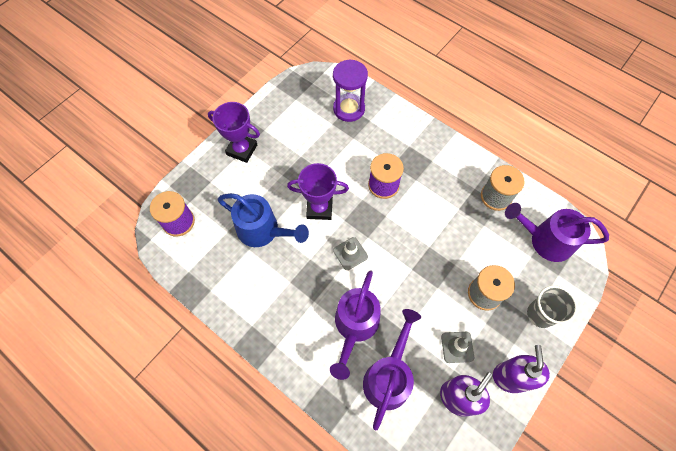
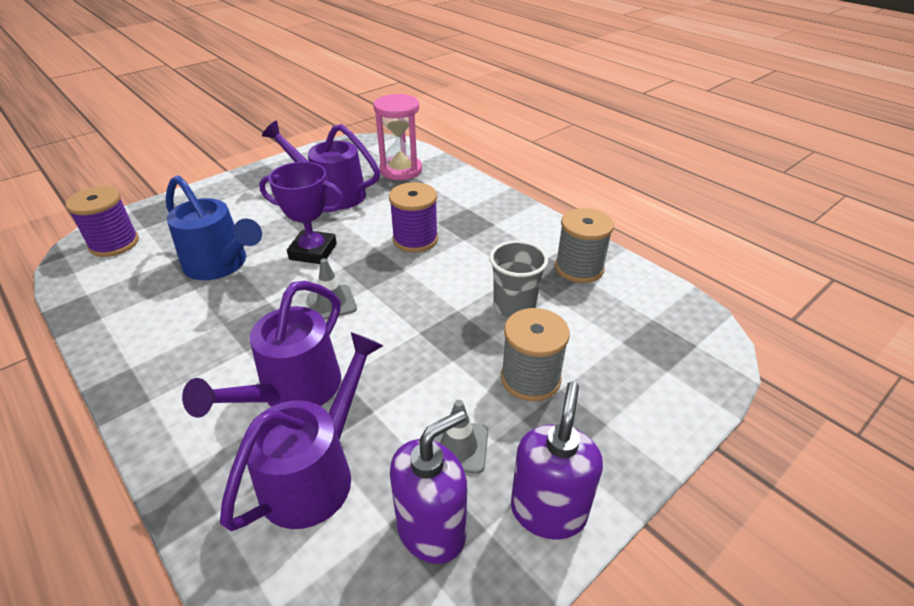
camera: 10 degrees right, 25 degrees down
(242, 150) = (244, 190): purple trophy -> none
(349, 109) = (401, 170): purple hourglass -> pink hourglass
(540, 314) = (626, 420): grey cup -> grey cup (514, 306)
(544, 240) = (649, 324): purple watering can -> purple watering can (331, 193)

